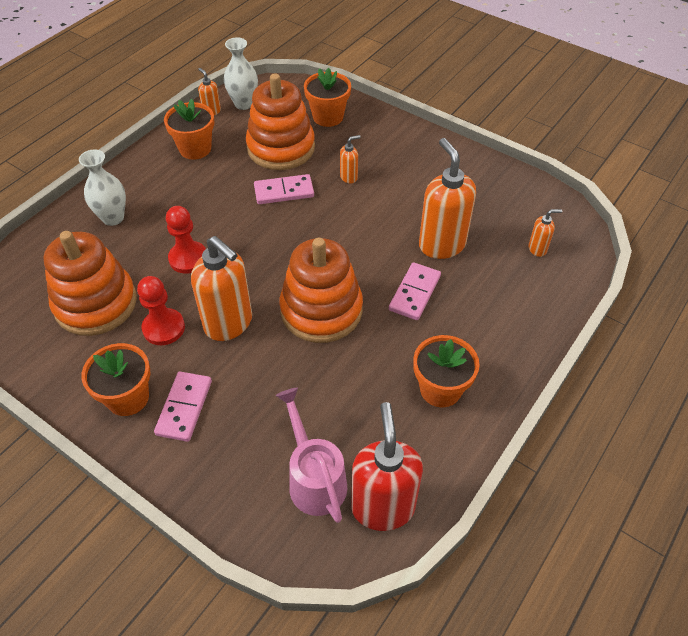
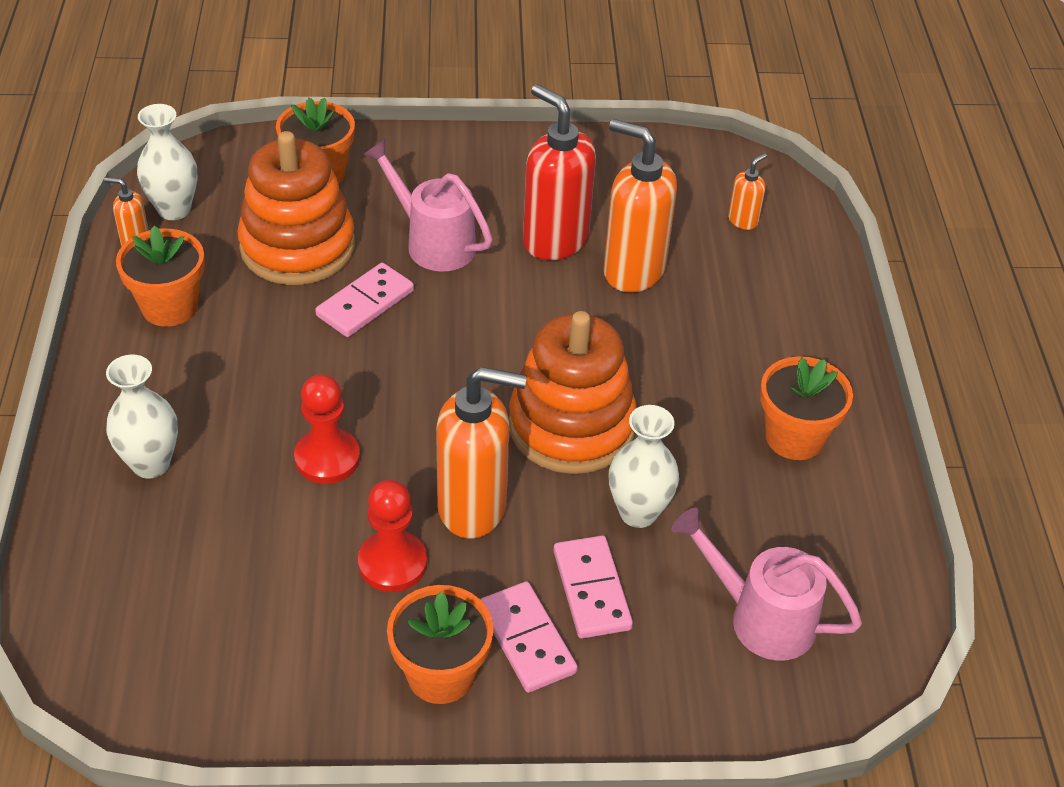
camera: 40 degrees left, 5 degrees down
(96, 303) = (259, 589): orange stacking toy -> none
(308, 377) = (638, 512): none -> white vase
(349, 177) = (433, 242): orange soap dispenser -> pink watering can
(383, 507) = (860, 598): red soap dispenser -> red soap dispenser (554, 240)
(414, 293) = (659, 345): pink domino -> pink domino (591, 590)

